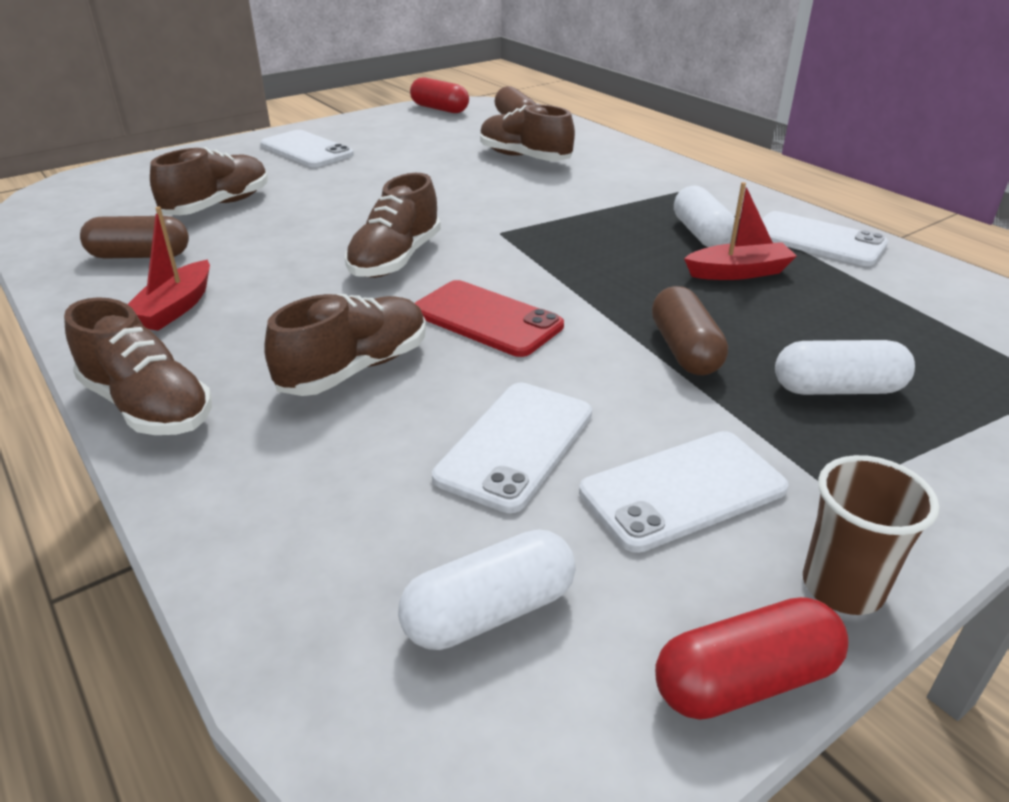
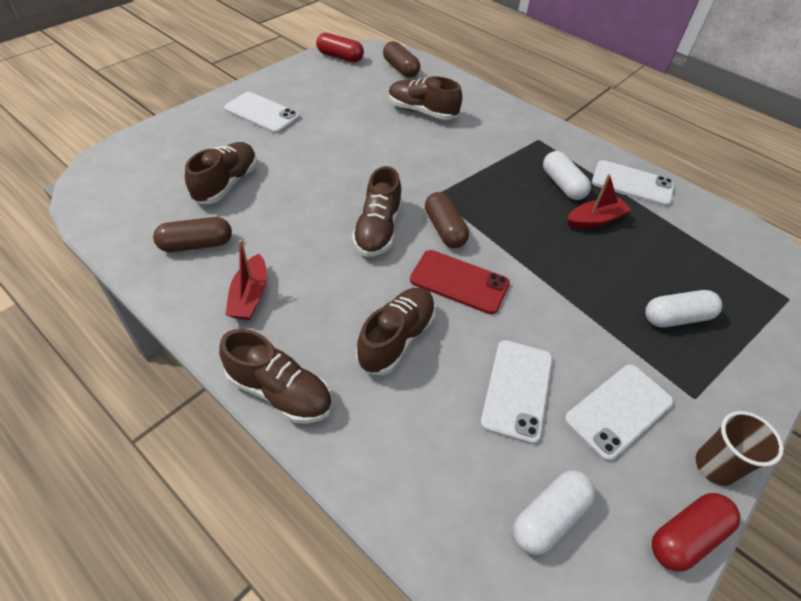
camera: 15 degrees left, 15 degrees up
(685, 350) = (585, 295): brown capsule -> brown capsule (444, 229)

